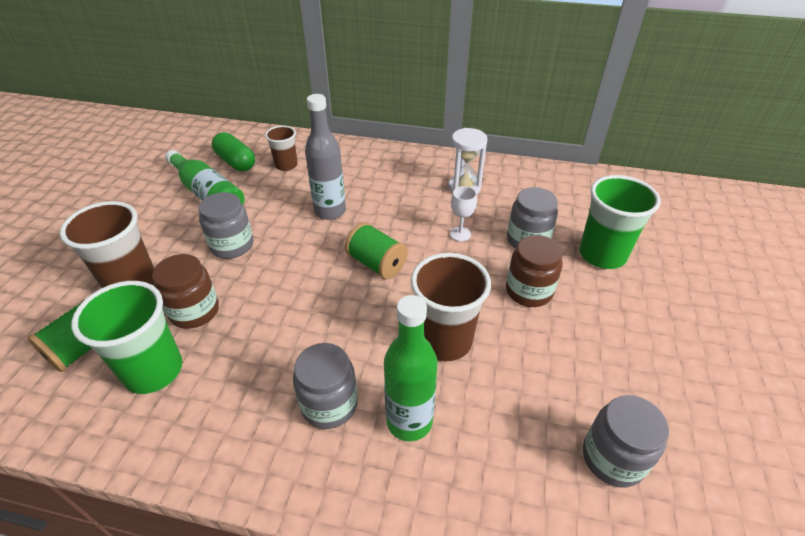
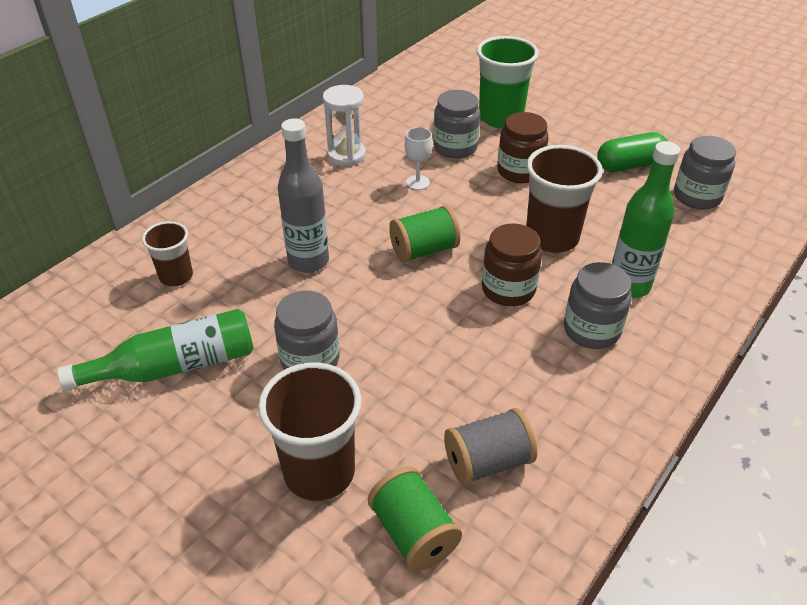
camera: 65 degrees left, 0 degrees up
(153, 371) = (487, 462): green cup -> grey spool
(195, 311) = (410, 412): brown jar -> brown jar (508, 289)
(236, 162) = (119, 324): green capsule -> green capsule (629, 165)

